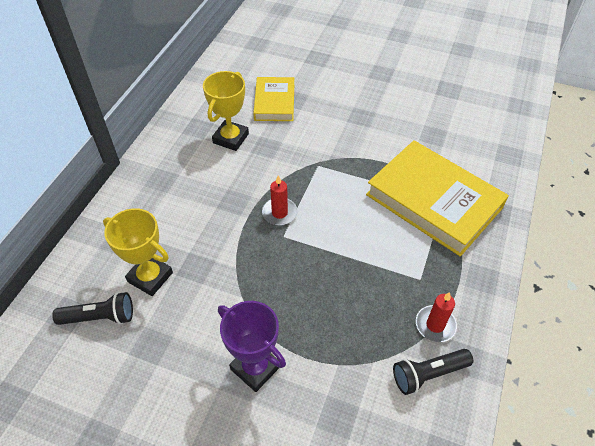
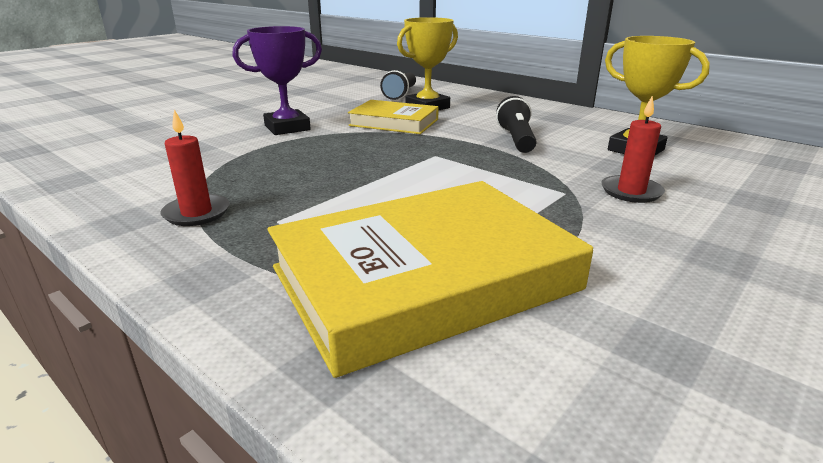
camera: 110 degrees right, 25 degrees down
(274, 102) = (741, 185): yellow book -> yellow book (394, 122)
(279, 213) = (476, 158): red candle -> red candle (631, 192)
(428, 374) = (150, 193): black flashlight -> black flashlight (516, 139)

